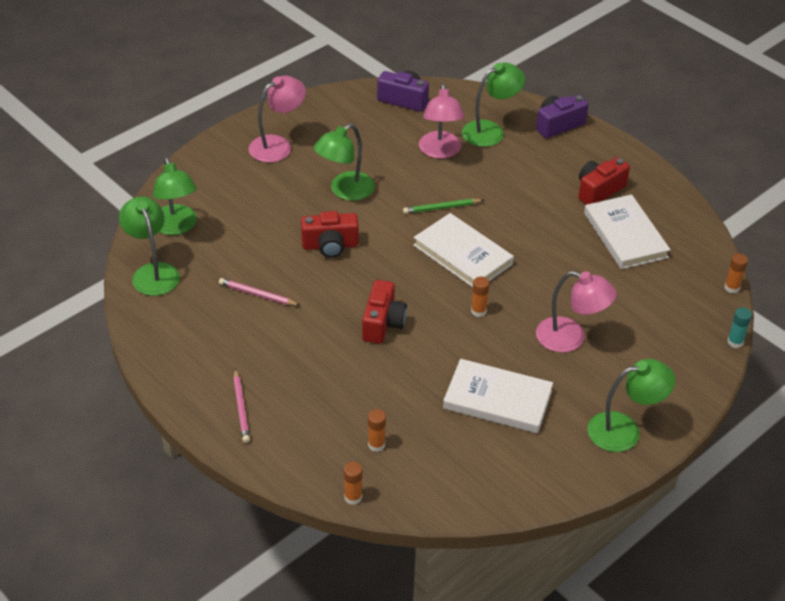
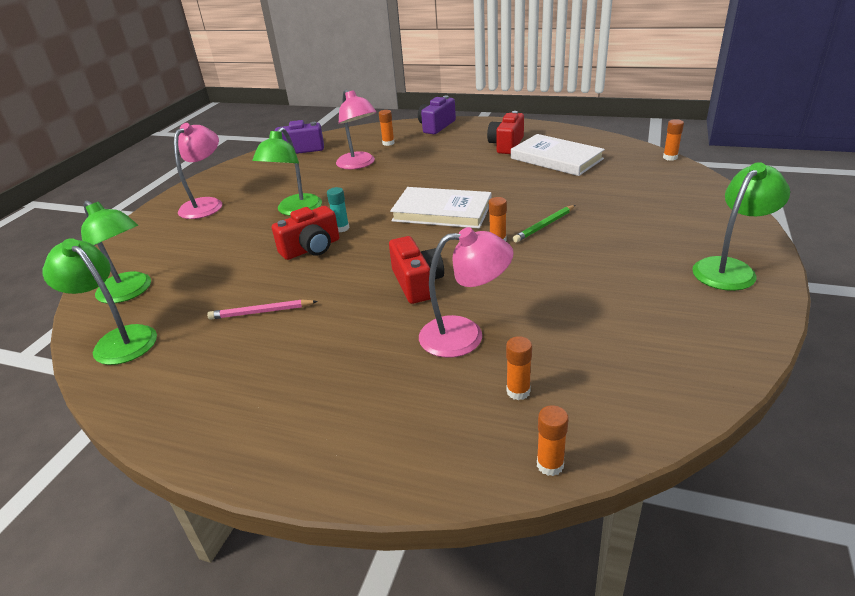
camera: 25 degrees left, 10 degrees down
(241, 408) = (319, 430): pink pencil -> none
(441, 208) = (393, 192): green pencil -> green pencil (544, 226)
(490, 130) = (388, 143): green lamp -> orange glue stick
(497, 399) = (593, 295): white book -> none
(570, 338) = (597, 228): pink lamp -> pink lamp (465, 335)
(735, 342) = (720, 183): turquoise glue stick -> turquoise glue stick (341, 228)

